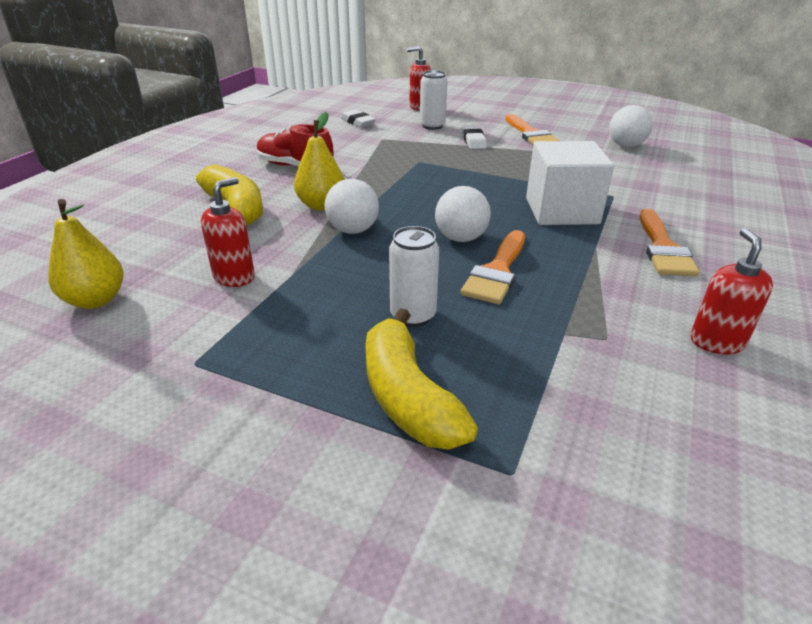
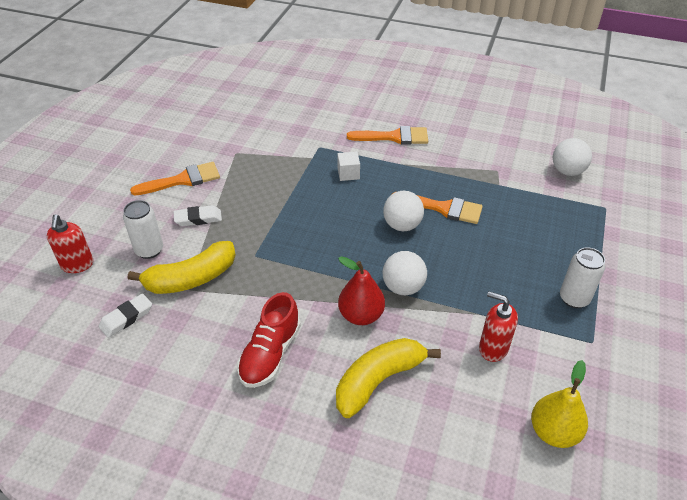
camera: 95 degrees left, 10 degrees up
(321, 205) = (361, 315): yellow pear -> red pear
(408, 397) = (575, 243): yellow banana -> yellow banana (191, 278)
(413, 315) = (505, 245): white can -> white can (574, 298)
(561, 211) = (348, 174): white cube -> white cube, size x0.44
(626, 146) = (216, 128): white ball -> white ball (567, 171)
(716, 342) = (486, 136): red soap dispenser -> none

